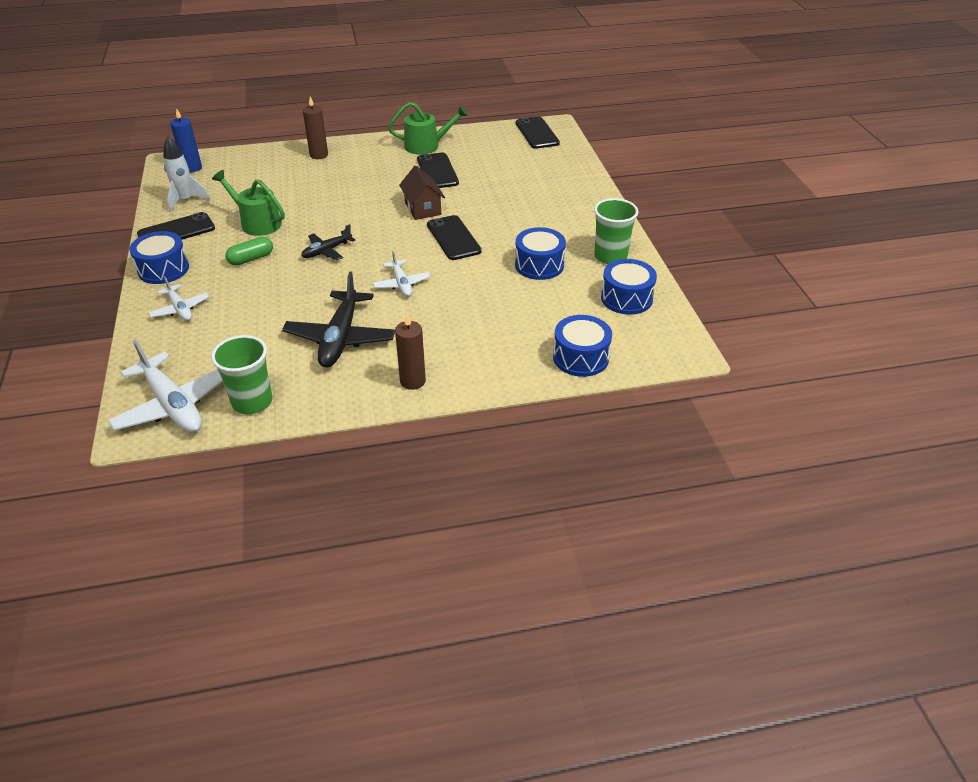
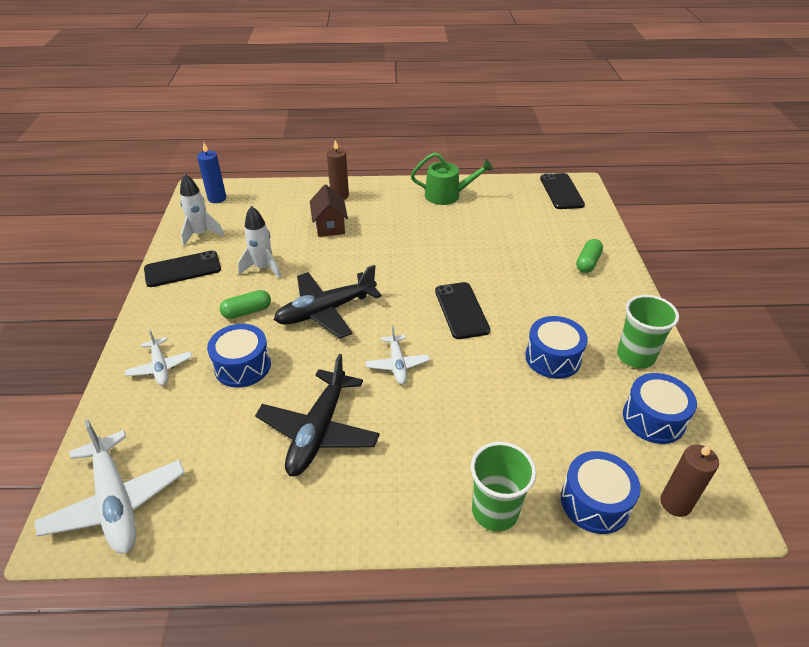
camera: 10 degrees right, 0 degrees up
(163, 269) = (158, 314): blue drum -> blue drum (242, 366)
(252, 402) = (202, 511): green cup -> green cup (495, 511)
(257, 223) = (263, 268): green watering can -> white rocket
(326, 251) = (325, 311): black plane -> black plane, size x1.79
(412, 381) = (389, 508): brown candle -> brown candle (675, 503)
(423, 208) = (433, 269): brown house -> brown house (330, 226)
(437, 171) = (454, 226): black phone -> none
(565, 190) = (587, 263): none -> green capsule

